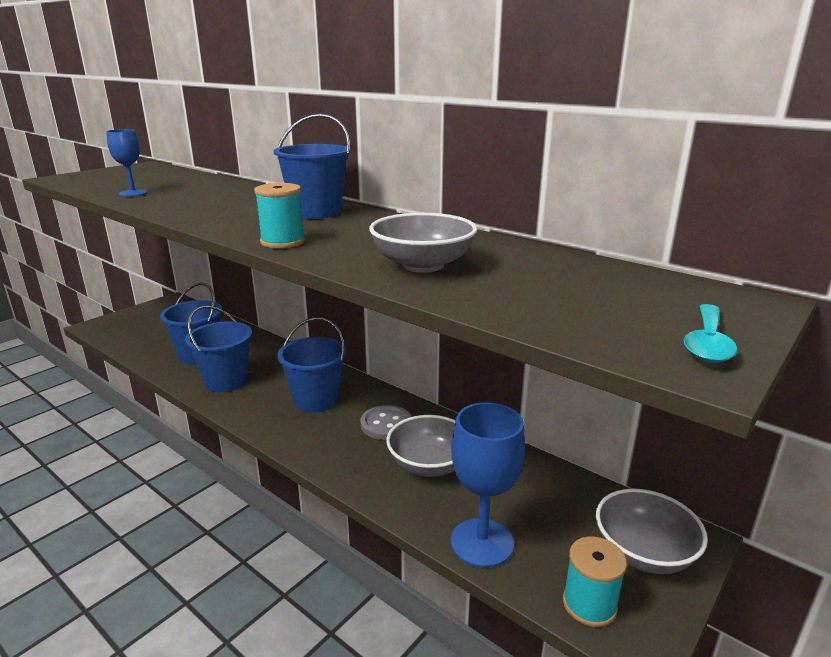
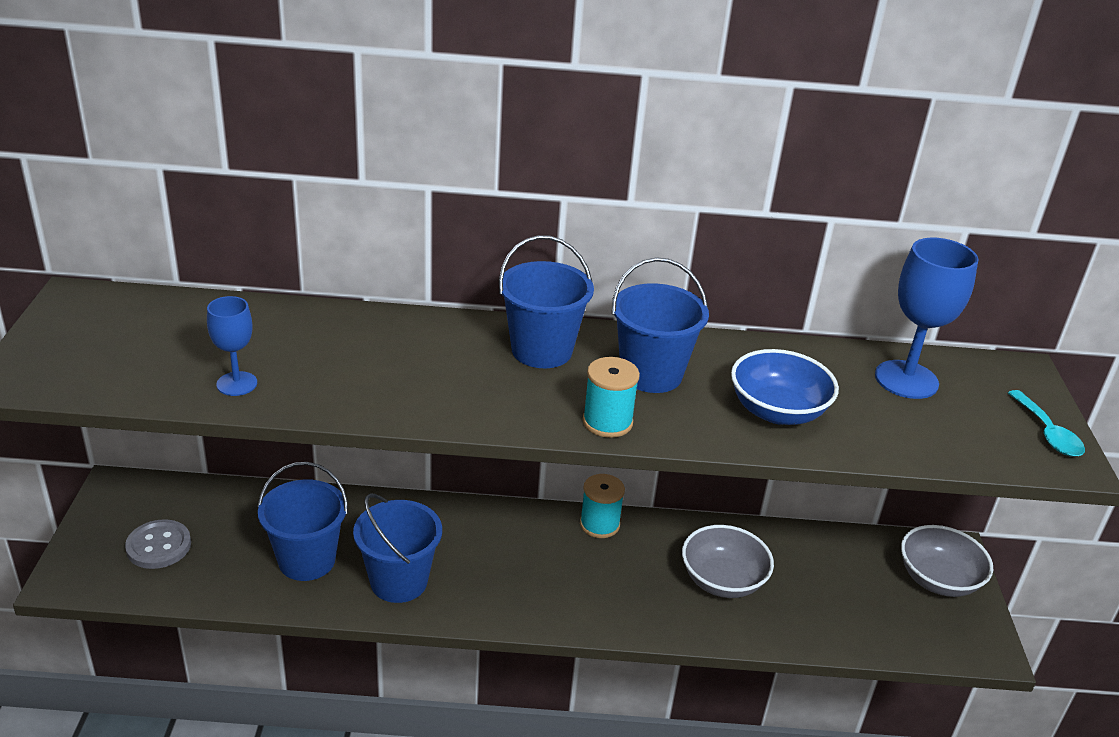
camera: 40 degrees left, 10 degrees up
(316, 400) = (533, 559): blue bucket -> blue bucket (651, 374)
(386, 424) = (636, 555): grey button -> grey button (159, 546)
(423, 265) = (777, 411): grey bowl -> blue bowl
(482, 542) = (836, 632): blue goblet -> blue goblet (906, 380)
(589, 604) = (943, 640): turquoise spool -> turquoise spool (599, 524)

